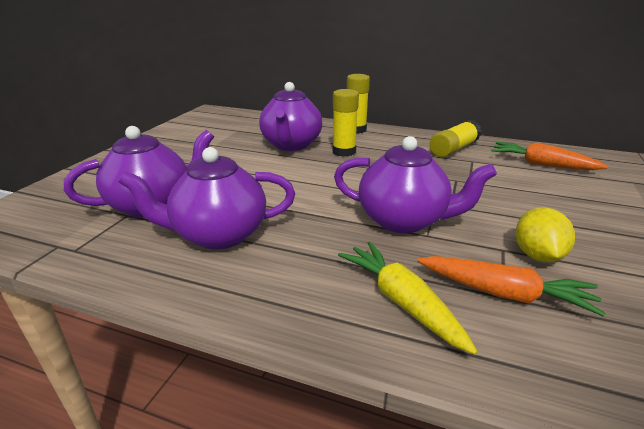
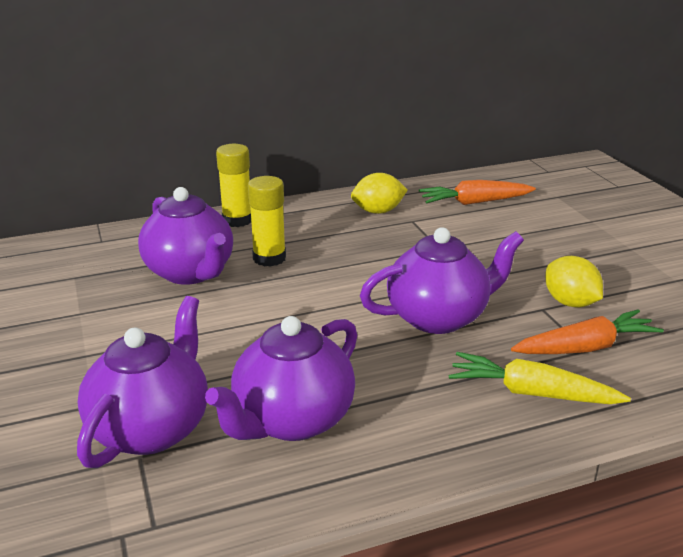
camera: 40 degrees left, 0 degrees up
(453, 149) = (378, 211): yellow glue stick -> yellow lemon

